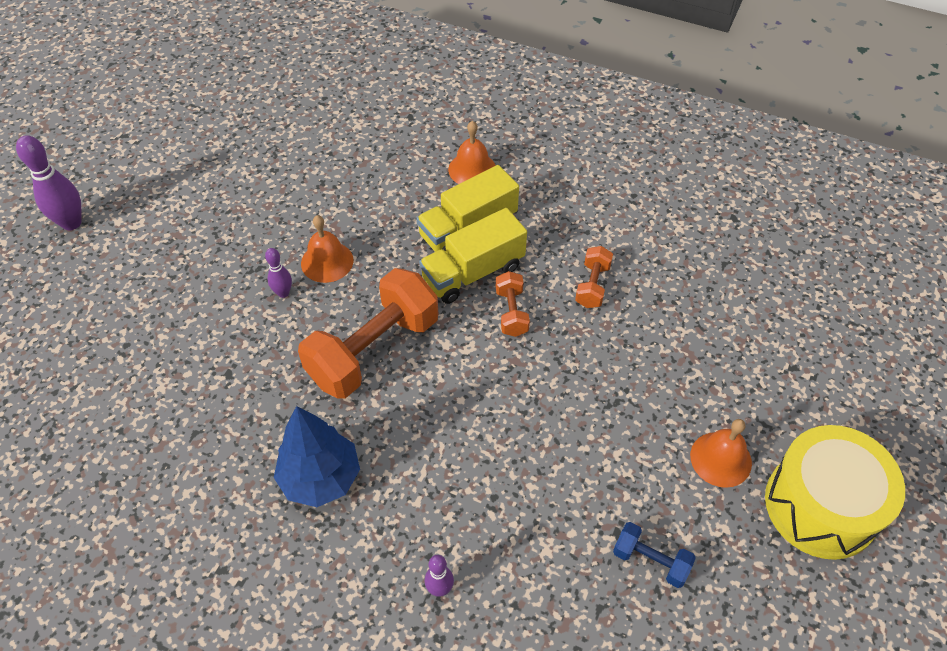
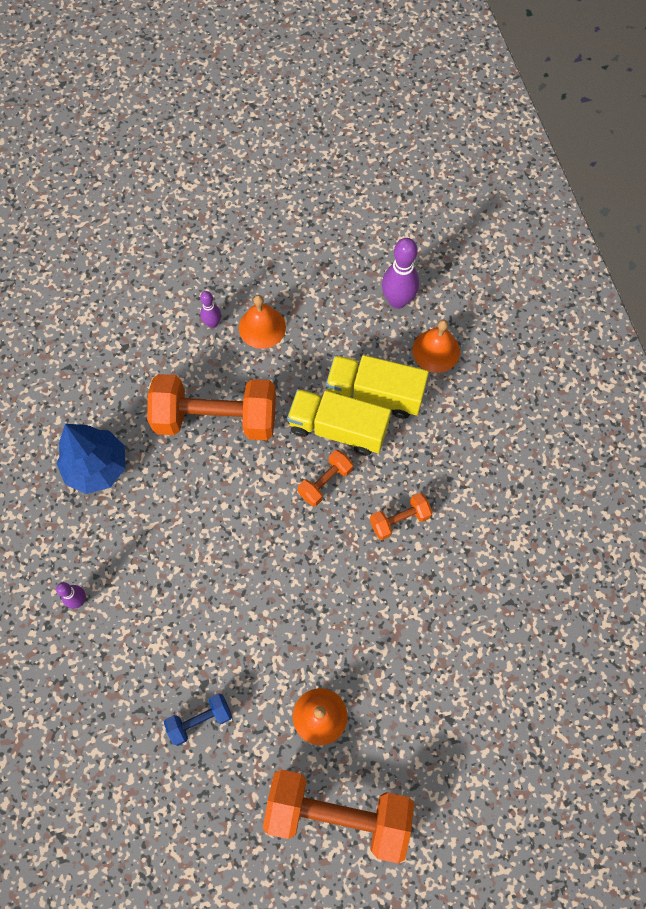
camera: 50 degrees right, 15 degrees up
(71, 223) = (155, 148): purple bowling pin -> purple bowling pin (397, 300)
(650, 561) = (200, 720): blue dumbbell -> blue dumbbell turned 75 degrees clockwise
(821, 505) = (337, 813): yellow drum -> orange dumbbell

